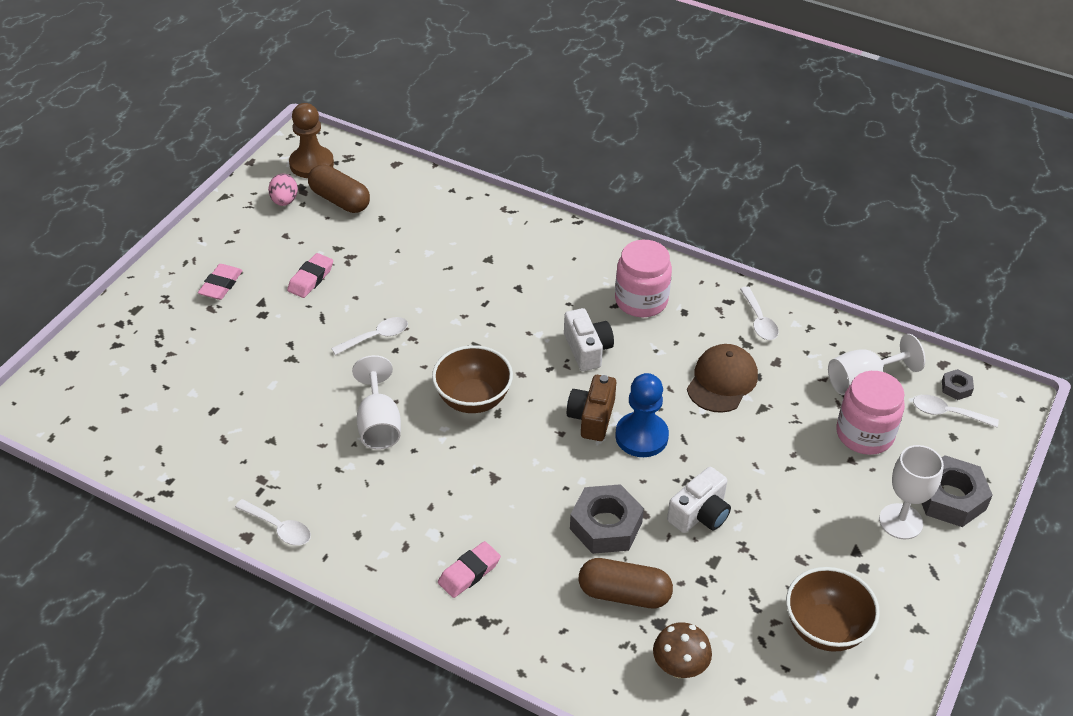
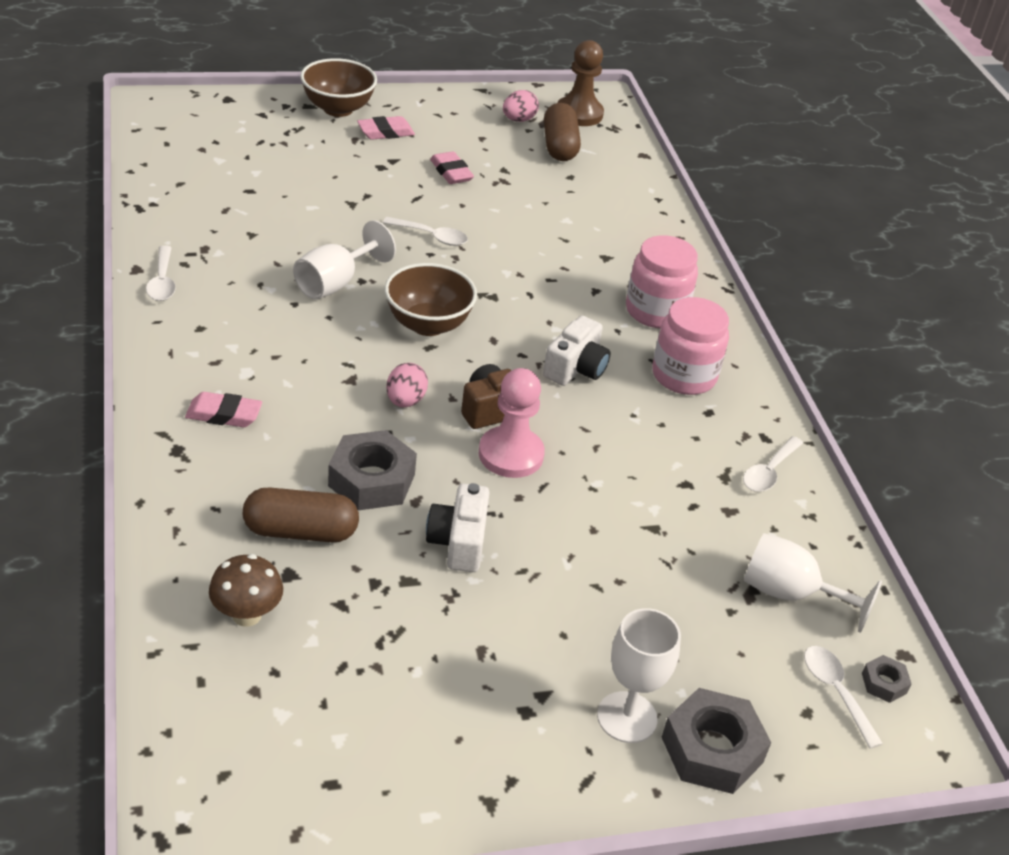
camera: 45 degrees right, 5 degrees down
(310, 279) = (451, 172): pink eraser -> pink eraser turned 75 degrees clockwise
(542, 460) = (405, 401): none -> pink egg
(624, 594) = (300, 531): brown capsule -> brown capsule turned 60 degrees counterclockwise
(641, 436) = (511, 454): blue pawn -> pink pawn
(700, 514) = (458, 542): white camera -> white camera turned 90 degrees clockwise
(722, 381) = (652, 480): brown cap -> none
(825, 629) = (408, 714): brown bowl -> brown bowl (338, 109)
(864, 434) = (716, 629): pink jar -> pink jar (656, 311)

